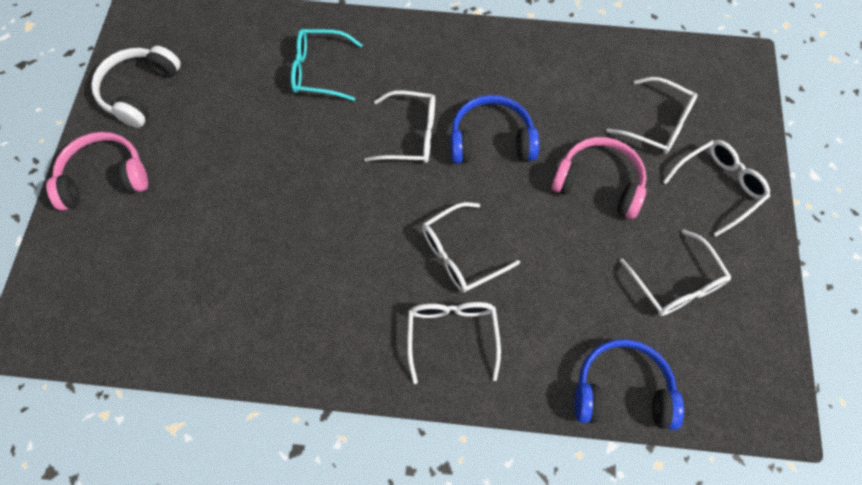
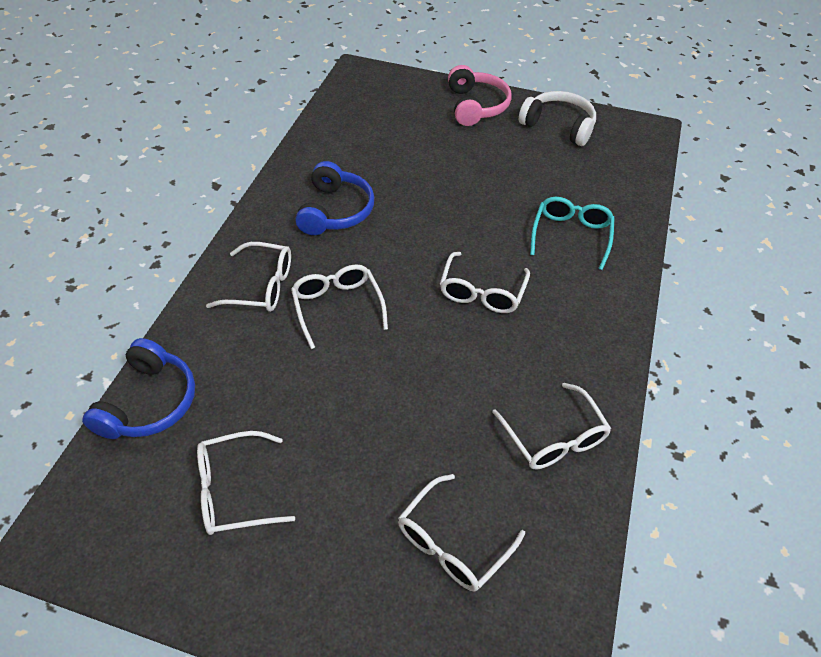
camera: 100 degrees right, 15 degrees down
(491, 140) = (462, 357): blue headphones -> blue headphones (335, 211)
(599, 183) = (383, 448): pink headphones -> none
(718, 187) = (340, 587): white glasses -> white glasses (553, 437)

